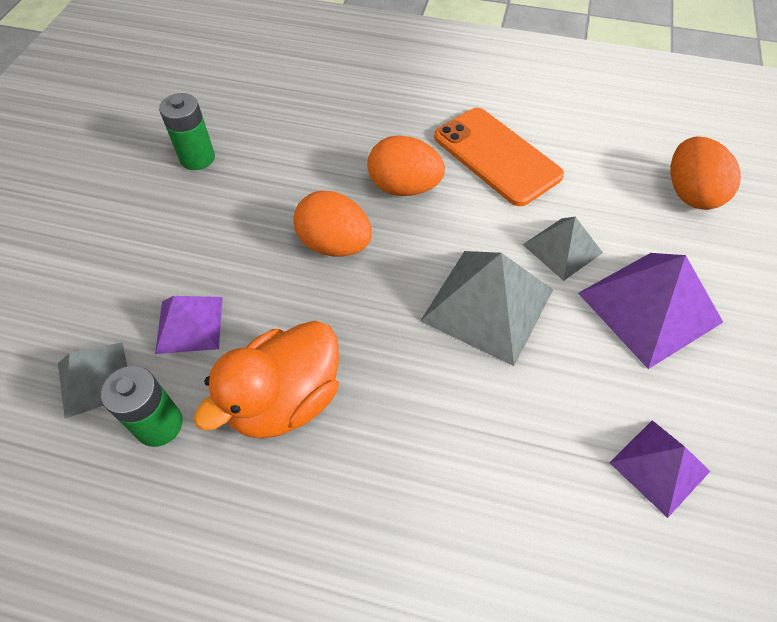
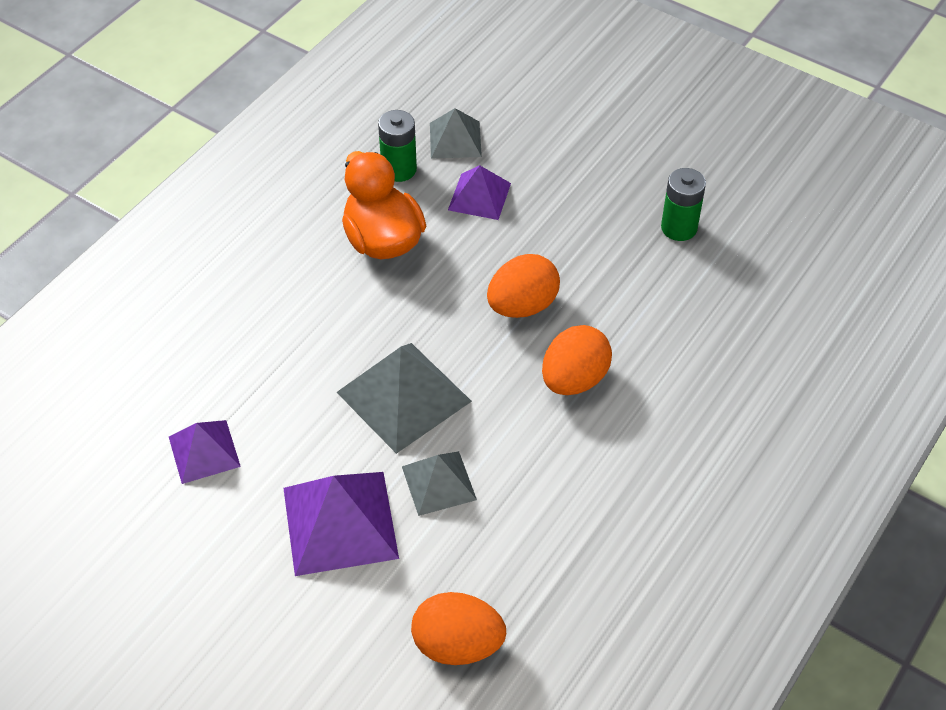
camera: 110 degrees right, 5 degrees down
(496, 156) = (589, 478): orange phone -> none

